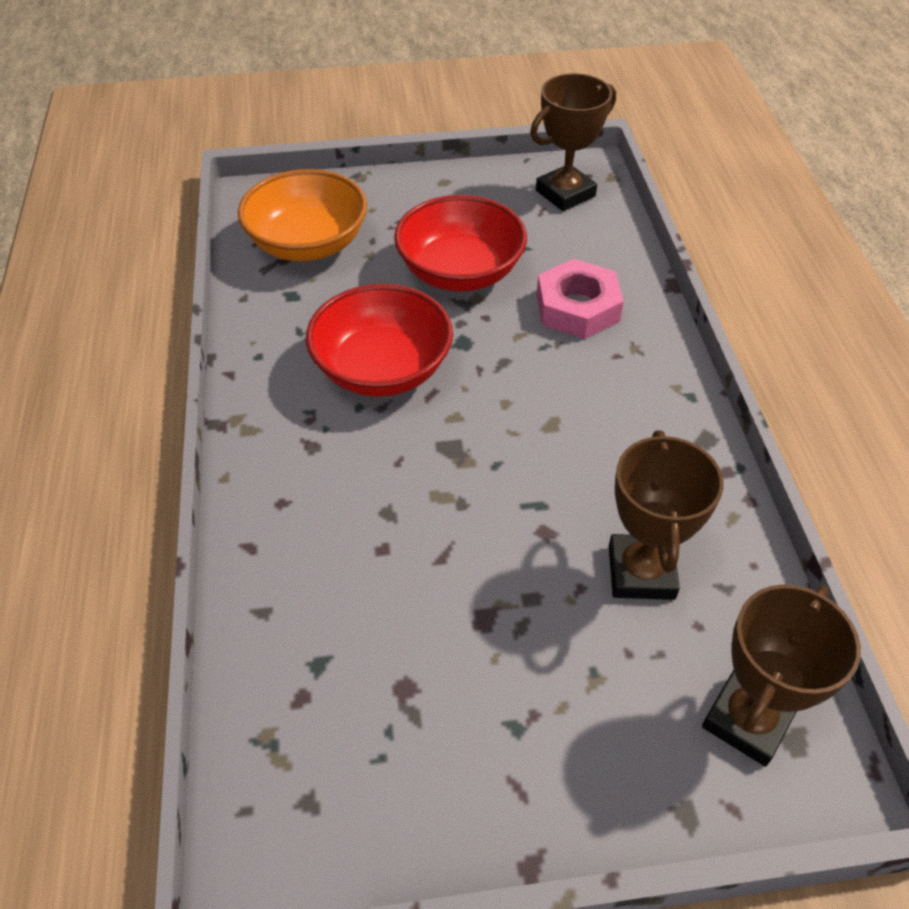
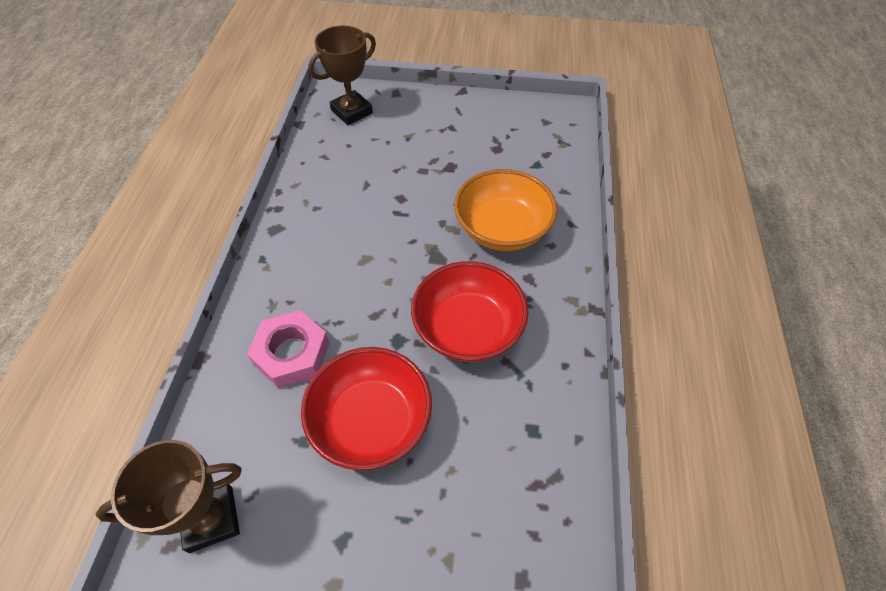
camera: 165 degrees left, 5 degrees up
(308, 244) = (510, 504): orange bowl -> orange bowl (502, 229)
(641, 572) = (361, 170): brown trophy -> none

